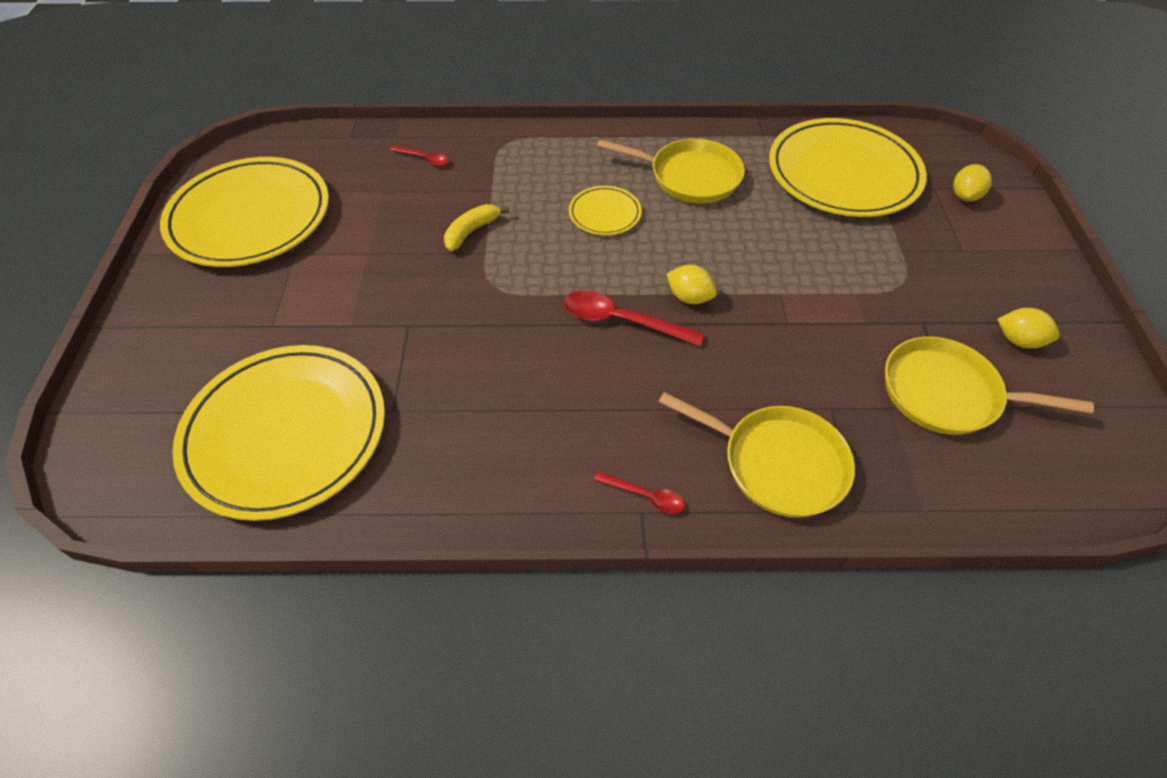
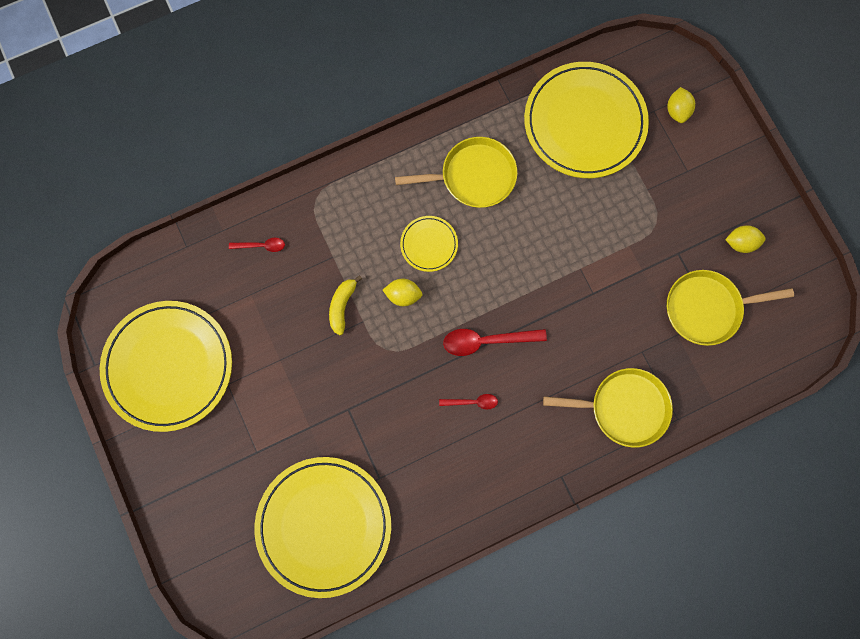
camera: 25 degrees left, 25 degrees up
(645, 496) = (558, 465): red spoon -> red spoon (472, 402)
(689, 297) = (522, 299): yellow lemon -> yellow lemon (403, 295)

